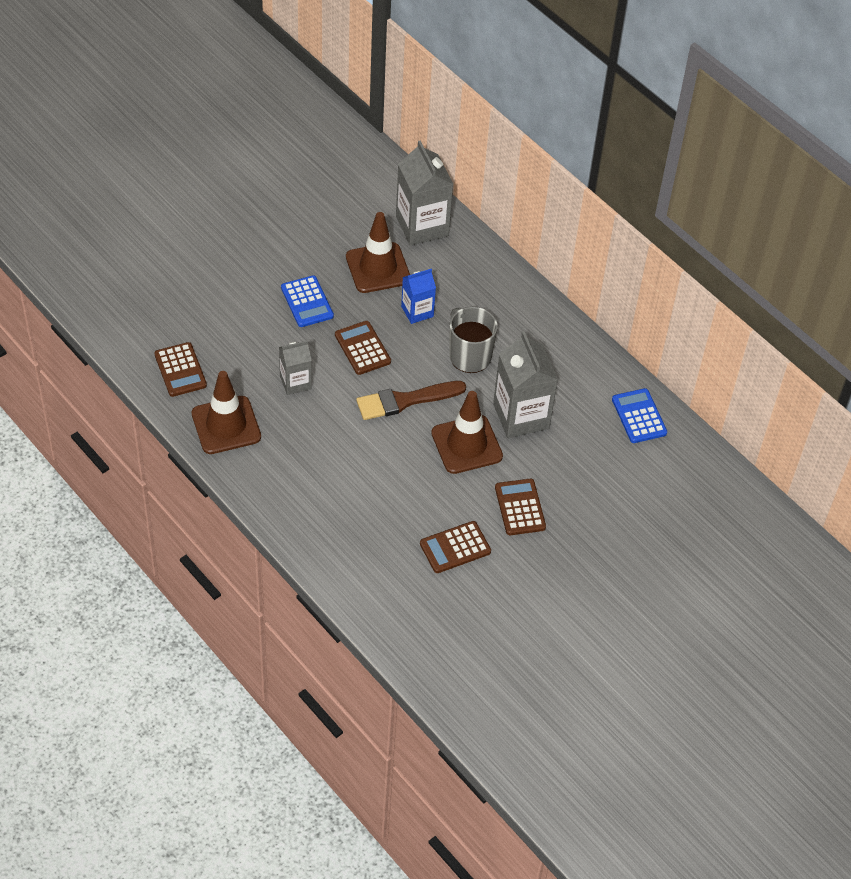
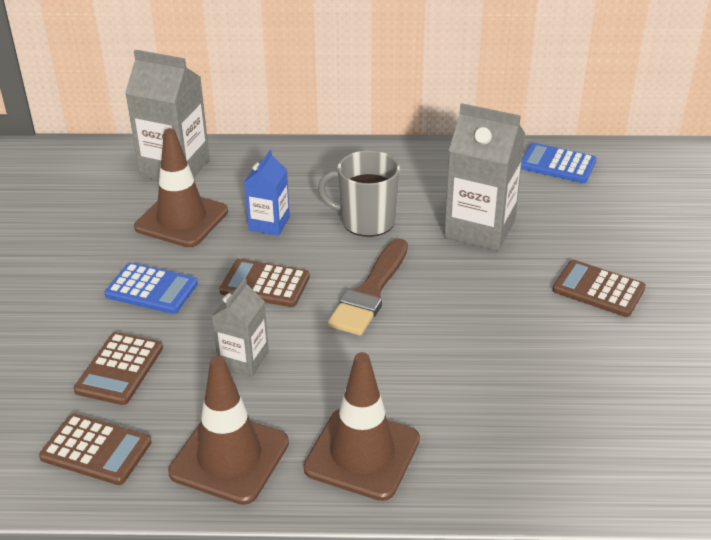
camera: 45 degrees left, 15 degrees down
(455, 548) = (612, 365): brown calculator -> brown calculator (120, 369)
(466, 445) = (477, 281): brown traffic cone -> brown traffic cone (362, 454)

